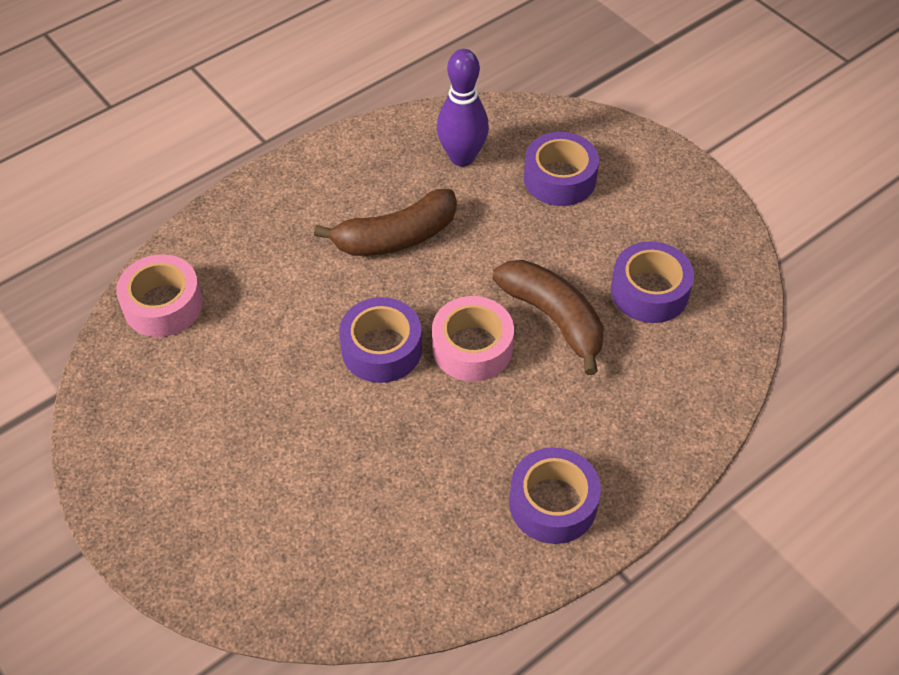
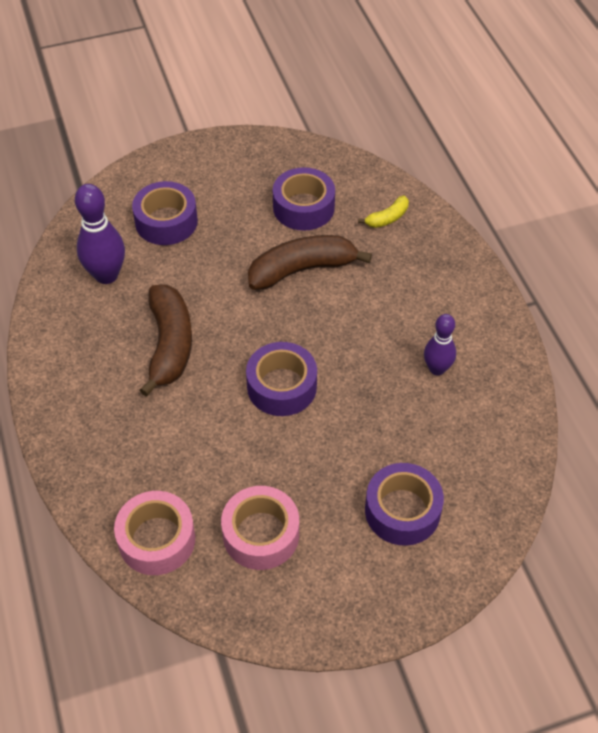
camera: 70 degrees left, 0 degrees up
(468, 493) = (437, 369): none -> purple bowling pin
(472, 347) = (307, 327): pink tape -> pink tape (261, 534)
(553, 503) = (463, 322): purple tape -> purple tape (402, 511)
(679, 379) = (387, 218): none -> yellow banana

